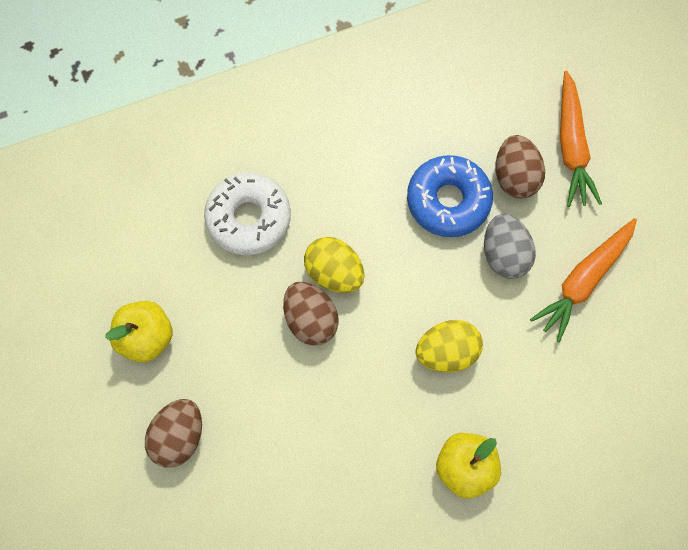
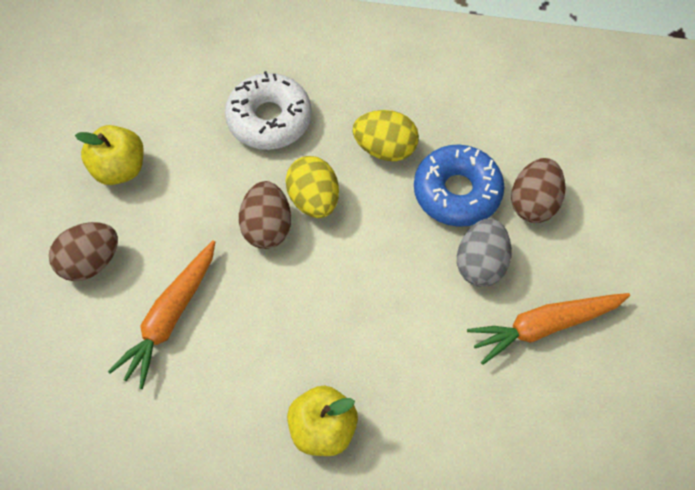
camera: 30 degrees right, 10 degrees down
(446, 352) = (371, 319): yellow egg -> yellow egg (385, 148)
(571, 146) = (606, 204): orange carrot -> orange carrot (169, 318)

